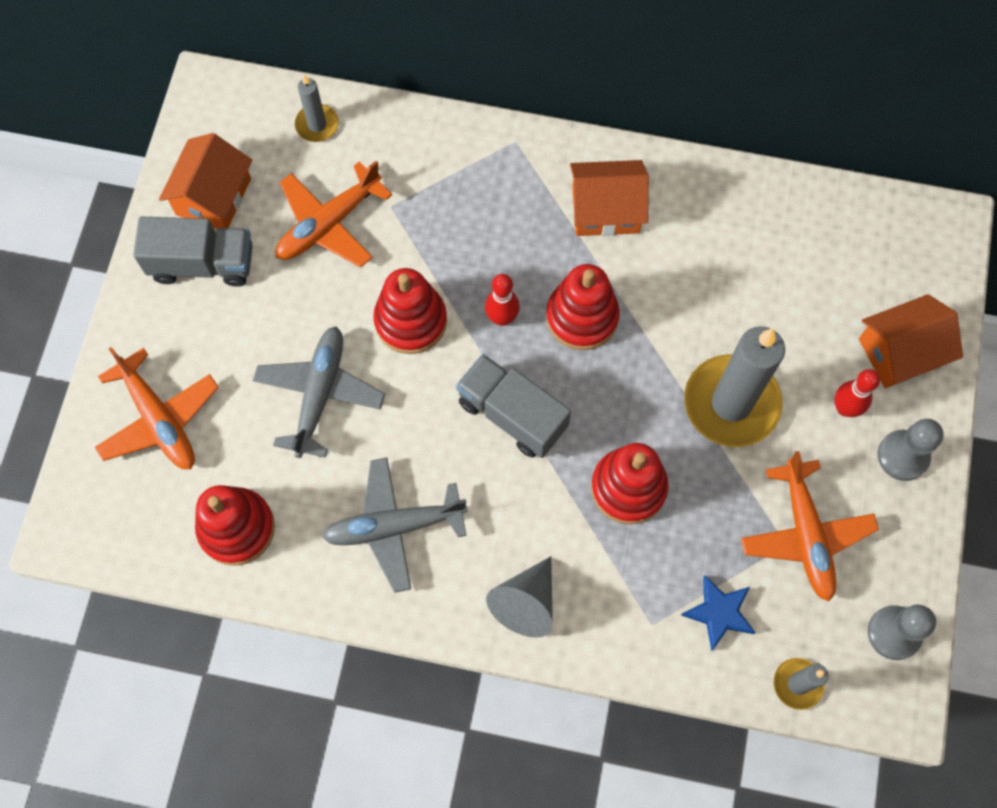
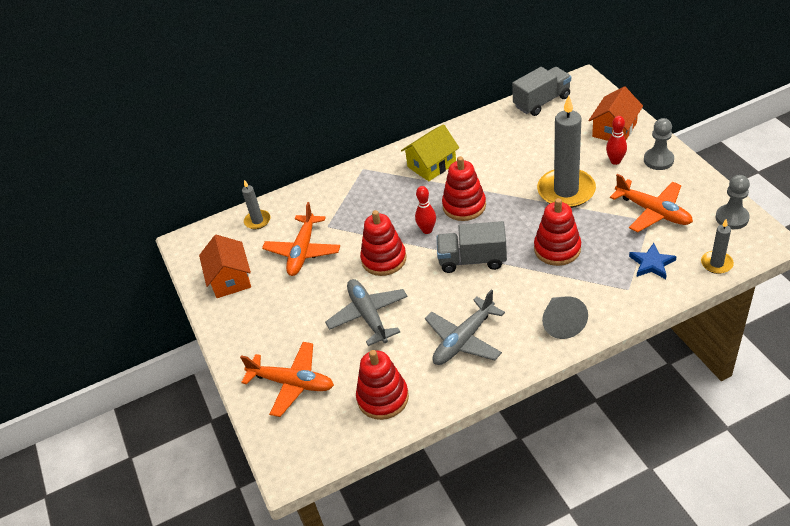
camera: 30 degrees left, 25 degrees down
(202, 263) = (251, 307): grey truck -> grey truck (542, 101)
(605, 210) = (431, 165): orange house -> yellow house

